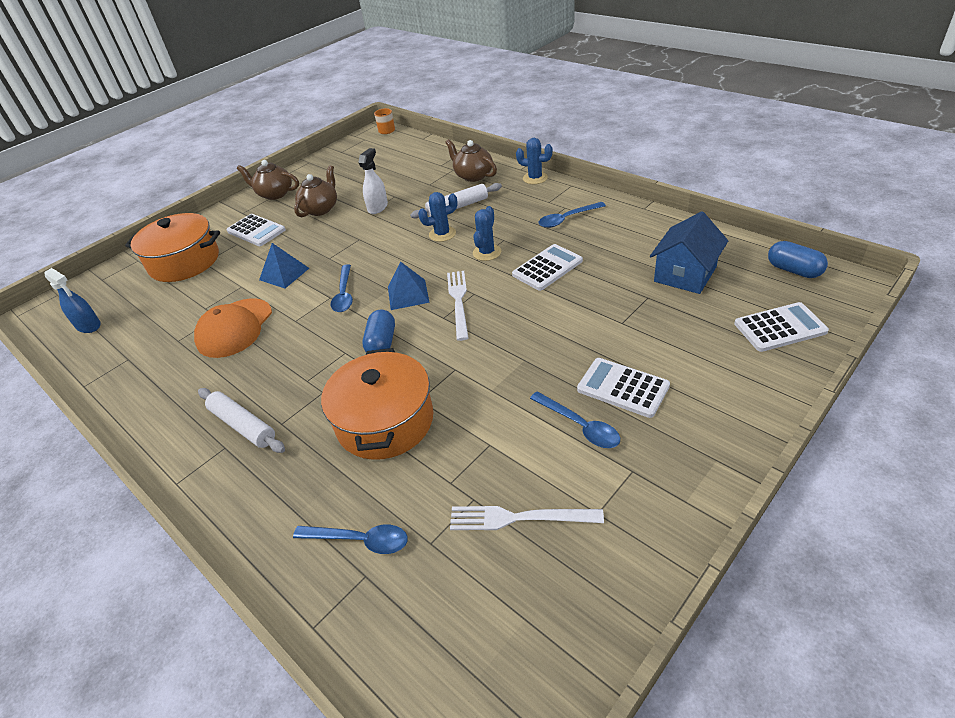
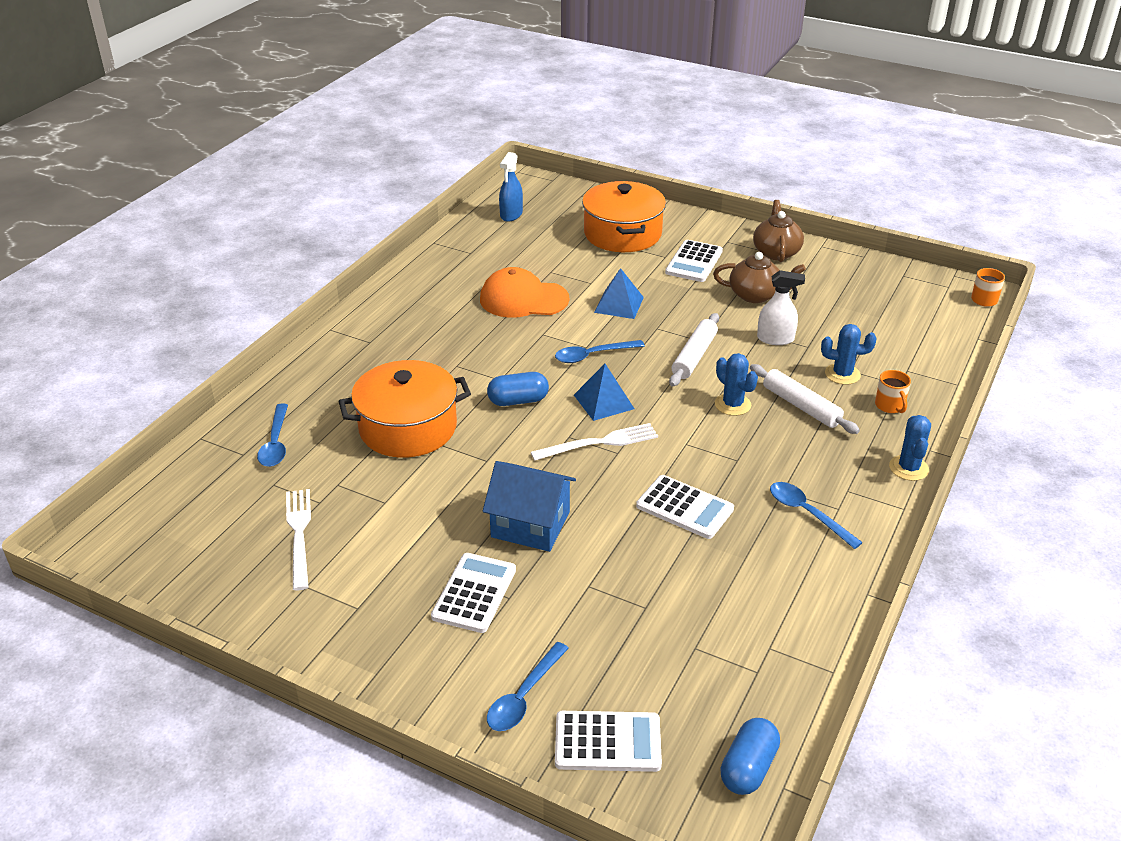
camera: 70 degrees right, 5 degrees down
(243, 425) = (395, 344): white rolling pin -> white rolling pin (694, 356)
(473, 175) = (890, 406): brown teapot -> orange mug
(487, 252) = (703, 449): blue cactus -> blue cactus (842, 374)
(580, 426) = (414, 564): blue spoon -> blue spoon (524, 696)
(685, 274) = (705, 643): blue house -> blue house (530, 524)
(780, 328) = (607, 742): white calculator -> white calculator turned 60 degrees counterclockwise

